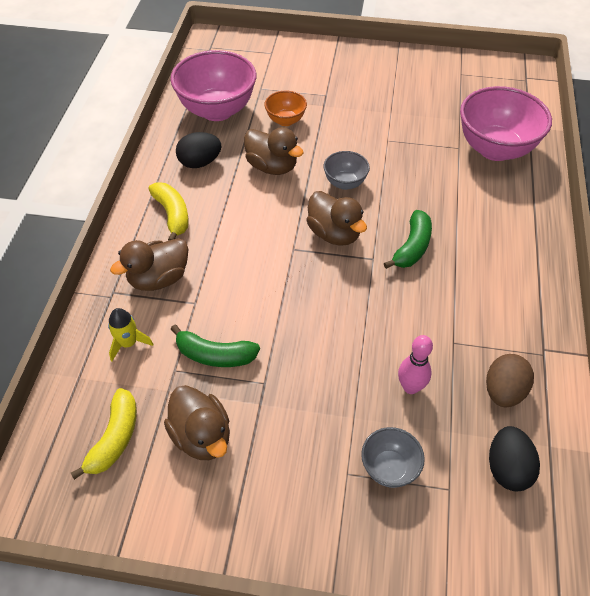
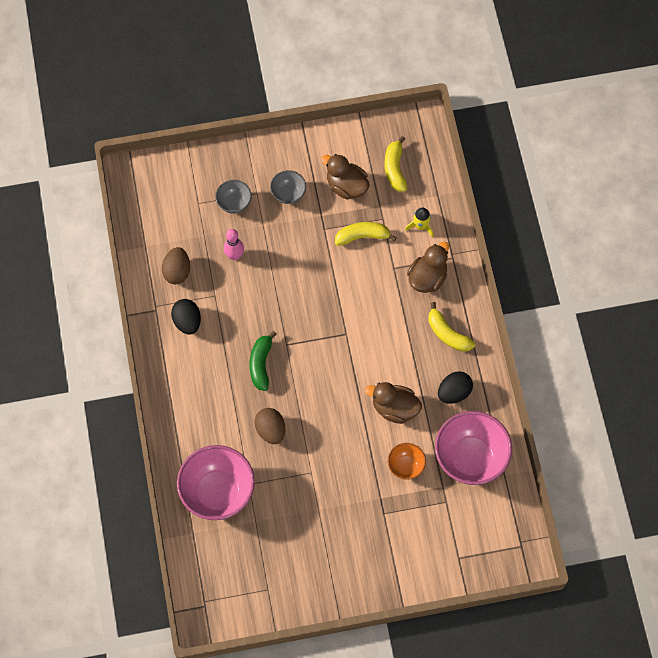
camera: 160 degrees right, 15 degrees up
(215, 355) = (362, 236): green banana -> yellow banana
(334, 234) = (321, 357): brown duck -> none
(345, 183) = (330, 410): grey bowl -> grey bowl (288, 194)
(420, 184) = (270, 430): none -> brown egg
(507, 468) = (168, 225): black egg -> black egg (187, 322)

